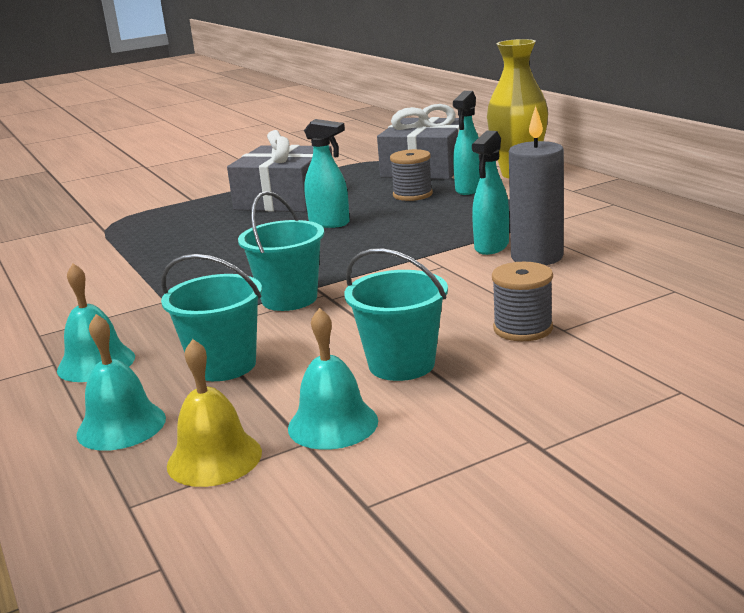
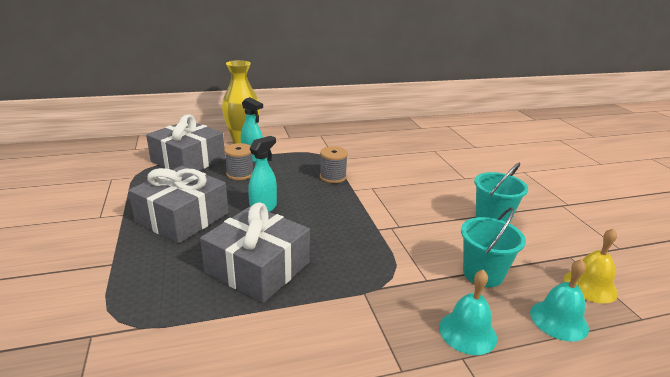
camera: 80 degrees left, 5 degrees up
(201, 247) = (258, 267): none -> grey gift
(289, 299) = (392, 240): turquoise bucket -> none
(333, 424) = (552, 246): turquoise bell -> none
(491, 247) = (355, 171): turquoise spray bottle -> none
(523, 328) = (461, 185): grey spool -> grey spool (333, 177)
(537, 257) = (378, 165): grey candle -> none

